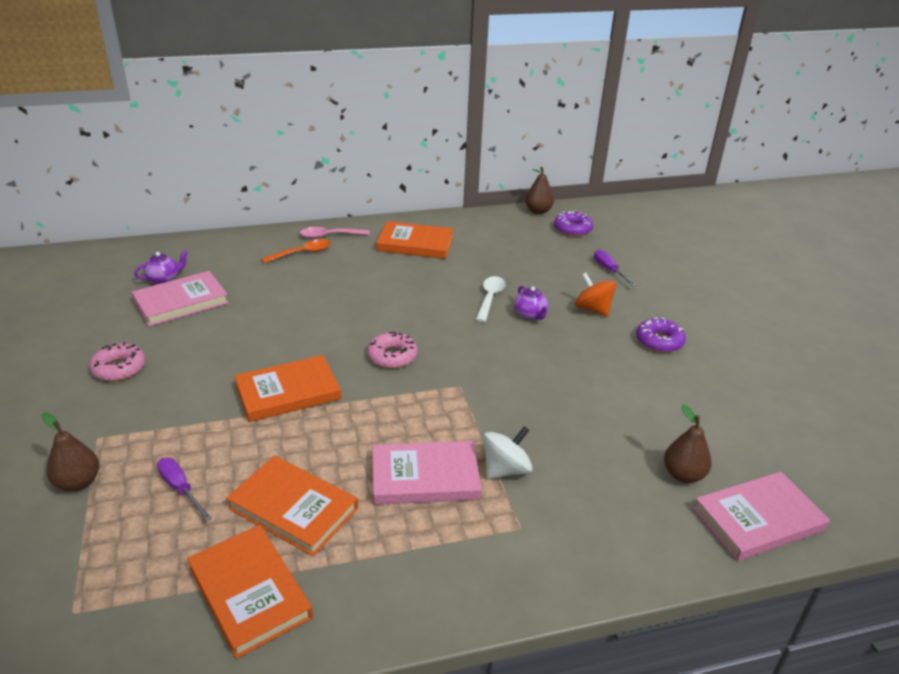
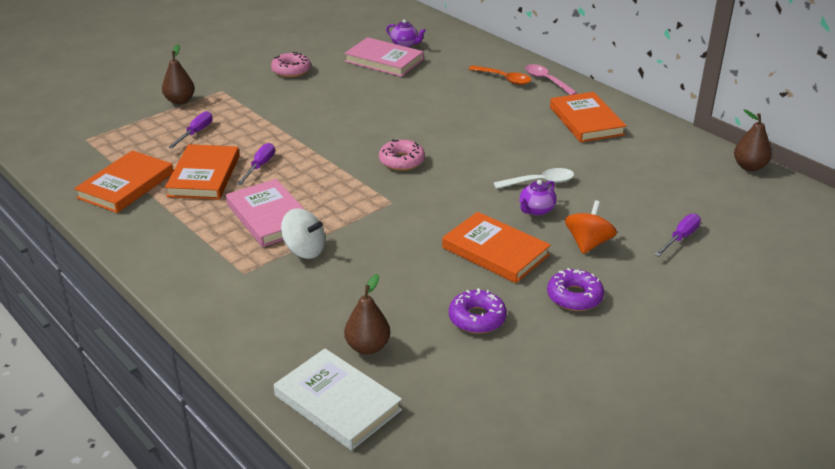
camera: 65 degrees right, 0 degrees up
(288, 392) = (318, 134): orange book -> orange book (495, 251)
(314, 455) = (260, 166): none -> purple screwdriver
(572, 229) = (740, 196): purple donut -> purple donut (477, 318)
(758, 520) = (337, 403): pink book -> white book

